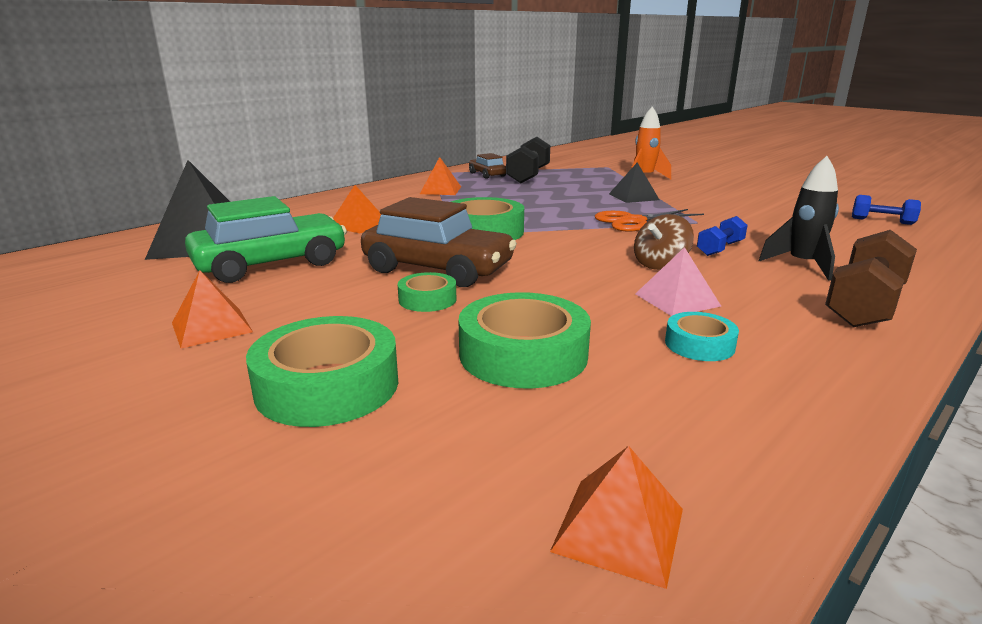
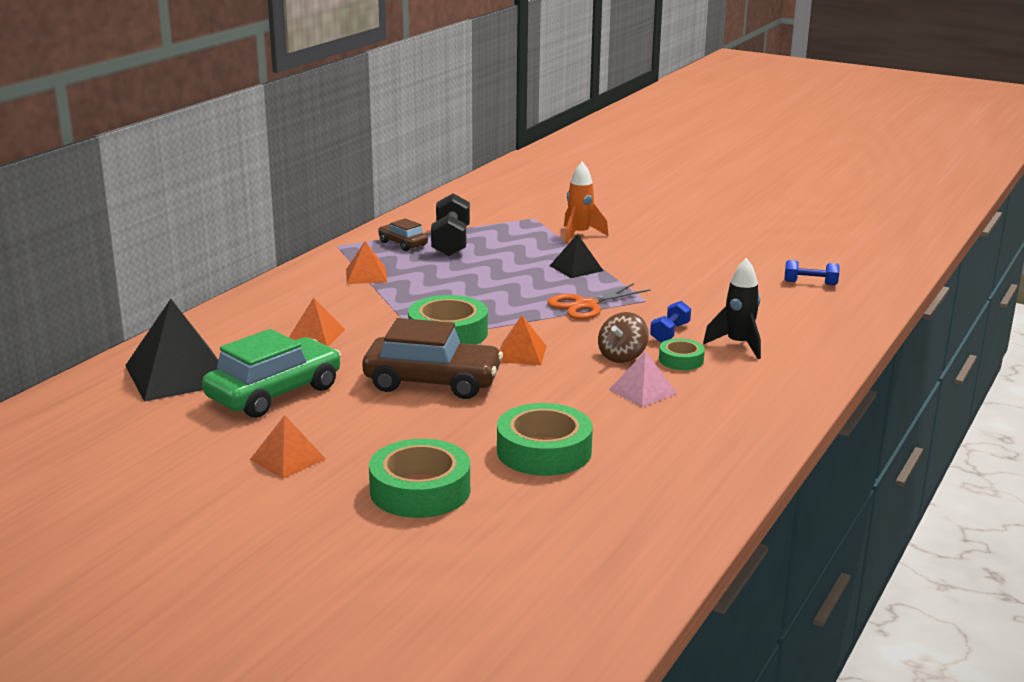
camera: 15 degrees left, 0 degrees up
(427, 299) = (444, 414): green tape -> green tape (681, 360)
(619, 529) = (639, 541): orange pyramid -> orange pyramid (521, 353)
(699, 344) = (665, 428): turquoise tape -> none
(864, 305) = (782, 380): brown dumbbell -> none

